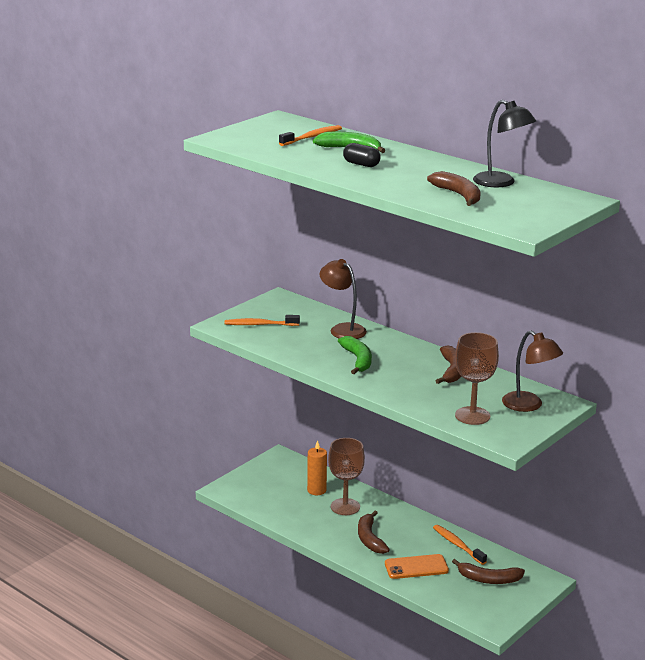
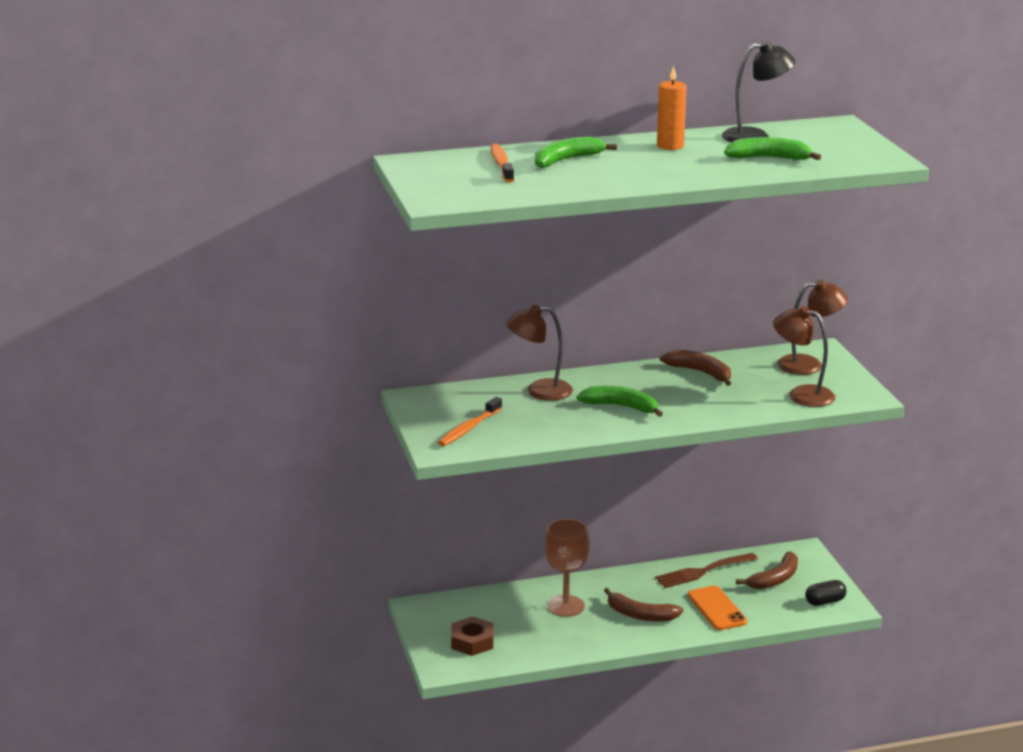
camera: 55 degrees left, 0 degrees up
(263, 489) = (472, 642): none -> brown nut
(316, 490) = (514, 610): orange candle -> orange candle (670, 146)
(361, 164) = (623, 168): black capsule -> black capsule (825, 601)
(416, 567) = (716, 609): orange phone -> orange phone turned 45 degrees counterclockwise
(457, 545) = (702, 571): orange toothbrush -> brown fork
(458, 195) = (768, 158): brown banana -> green banana
(472, 416) = (802, 394): brown goblet -> brown lamp

